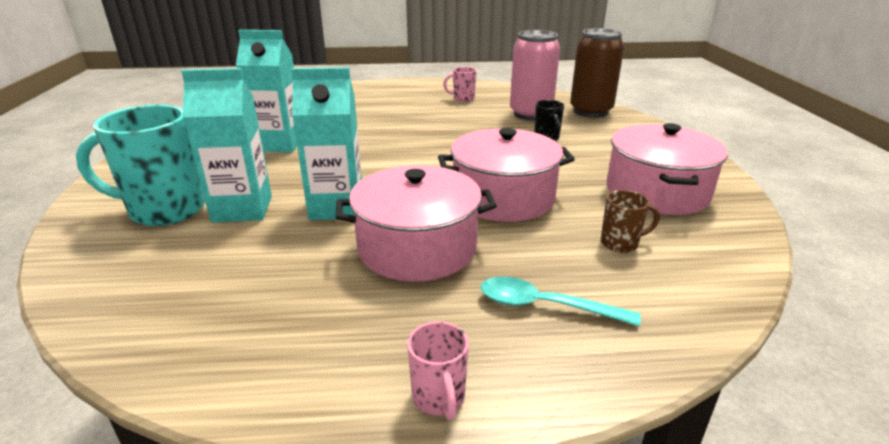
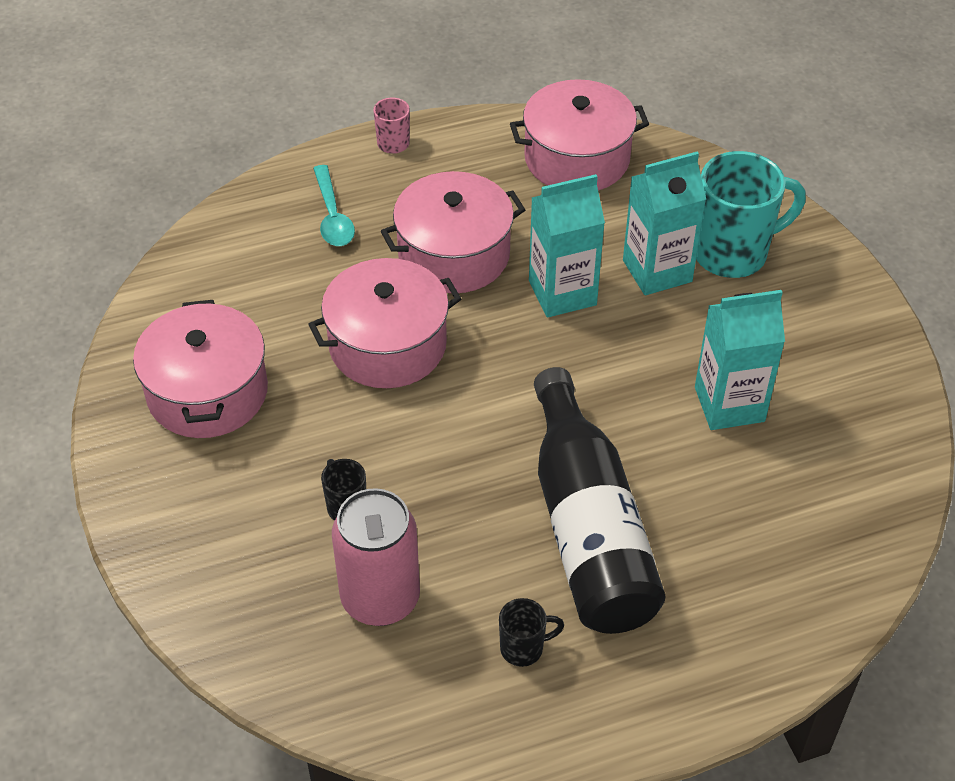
camera: 165 degrees right, 20 degrees up
(204, 321) = (577, 158): none -> pink pot
(407, 119) = (588, 528): none -> black bottle
(463, 98) = (523, 648): pink mug -> black mug
(544, 306) = (333, 216): turquoise spoon -> turquoise spoon turned 75 degrees clockwise
(590, 111) = (270, 637): brown can -> none
(620, 243) = (263, 296): brown mug -> none

